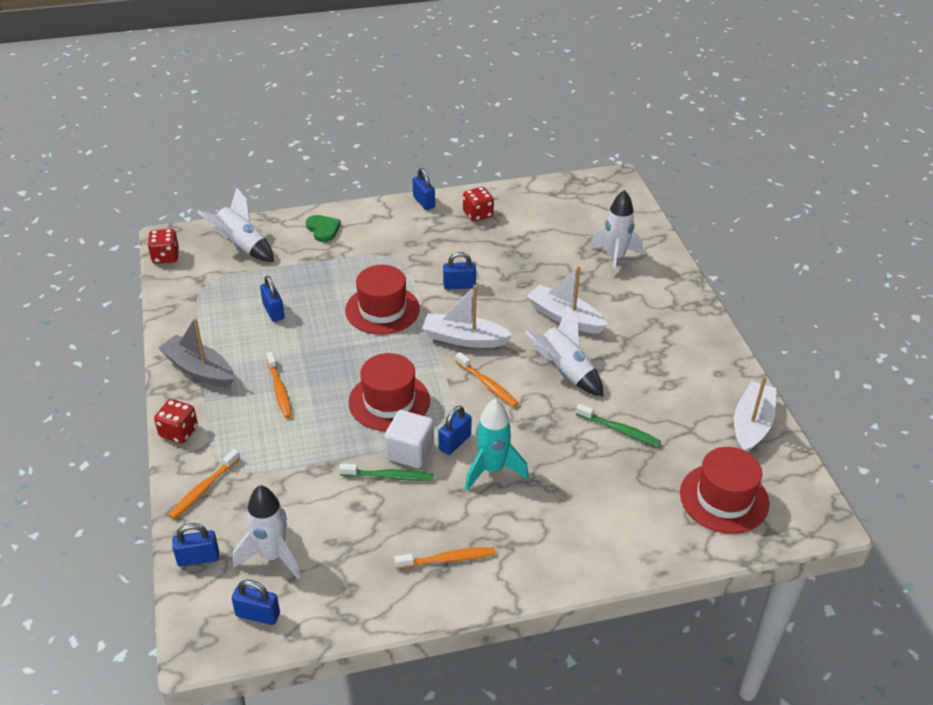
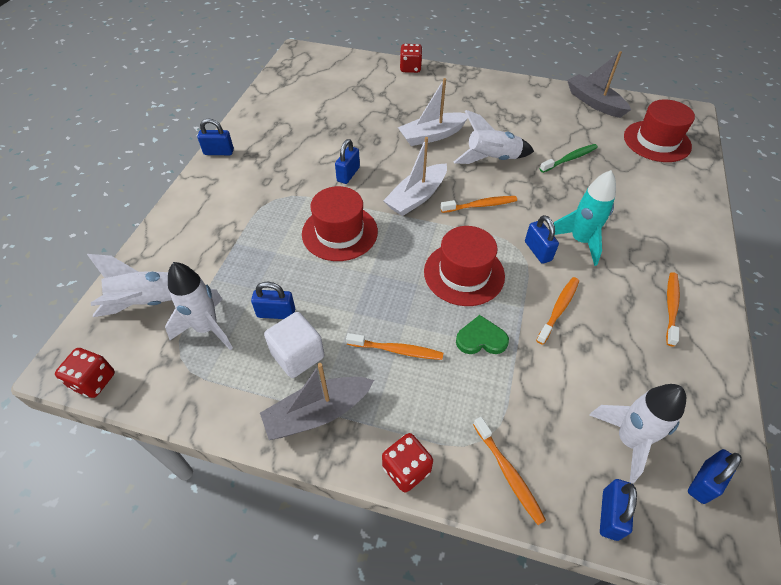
camera: 60 degrees left, 10 degrees up
(323, 229) = (187, 230): green heart -> green heart (481, 339)
(389, 476) = (558, 309): green toothbrush -> orange toothbrush
(410, 452) = (535, 284): white cube -> white cube (297, 355)
(477, 214) = (268, 129): red dice -> red dice (410, 68)
(615, 258) = (386, 87): white rocket -> white rocket (207, 328)
(751, 425) = (594, 102): white boat -> grey boat

